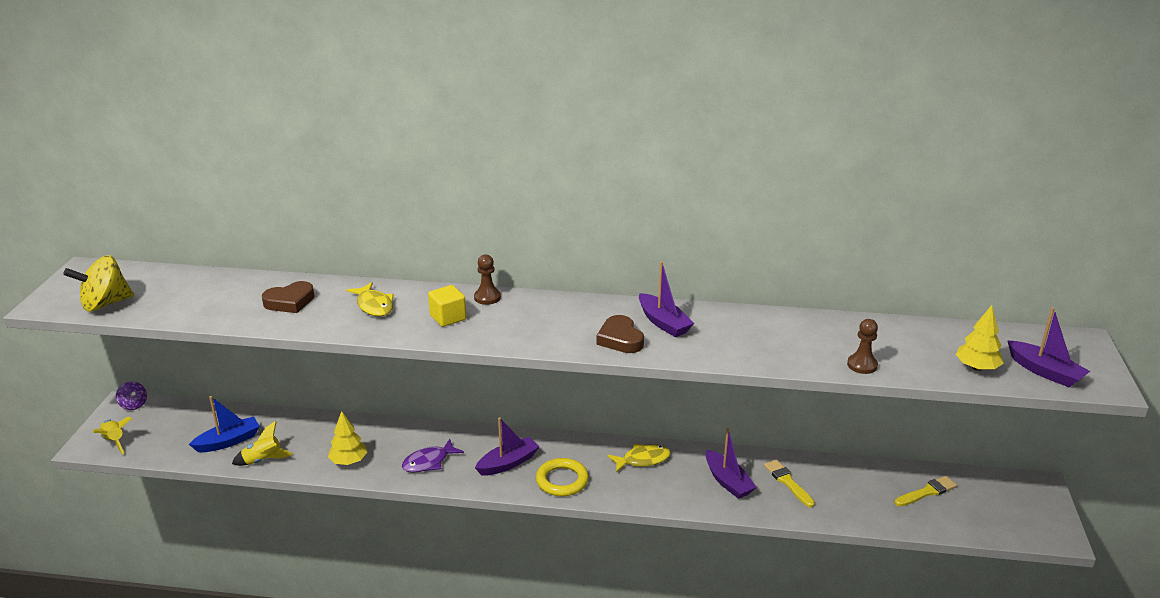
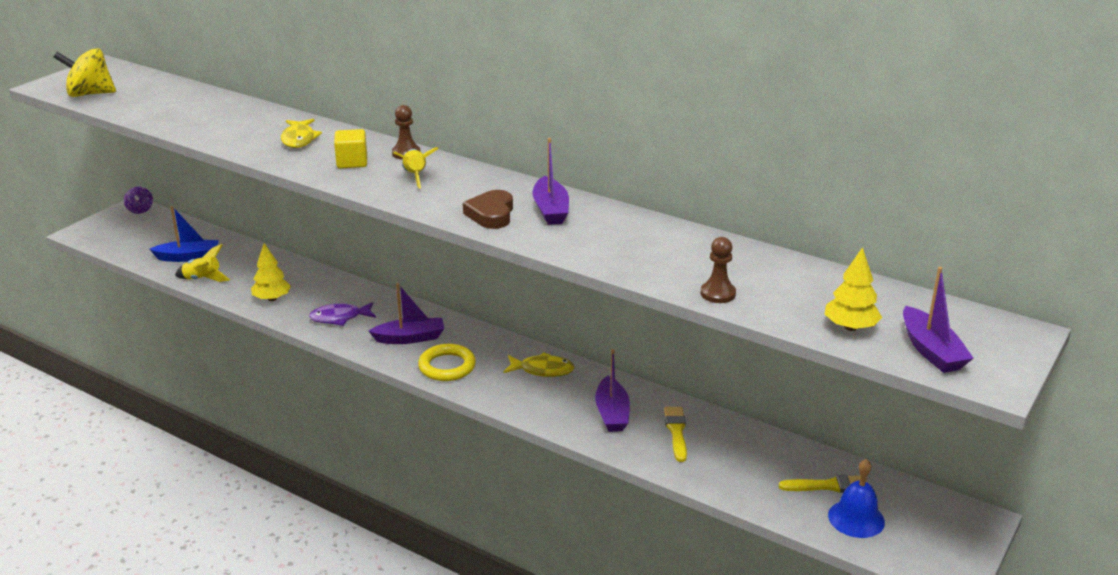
camera: 25 degrees right, 0 degrees up
(115, 441) = (102, 235): yellow rocket -> yellow rocket (415, 176)
(290, 302) = (233, 122): brown heart -> none
(965, 512) = (856, 518): none -> blue bell

